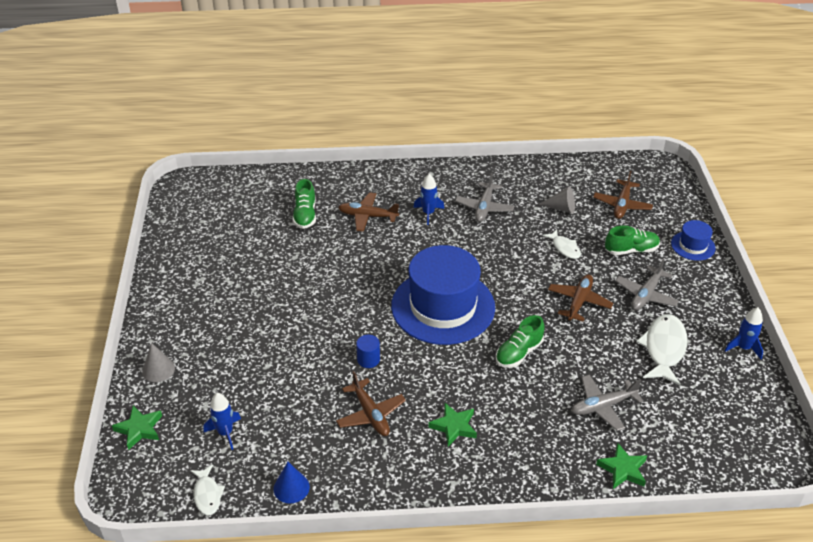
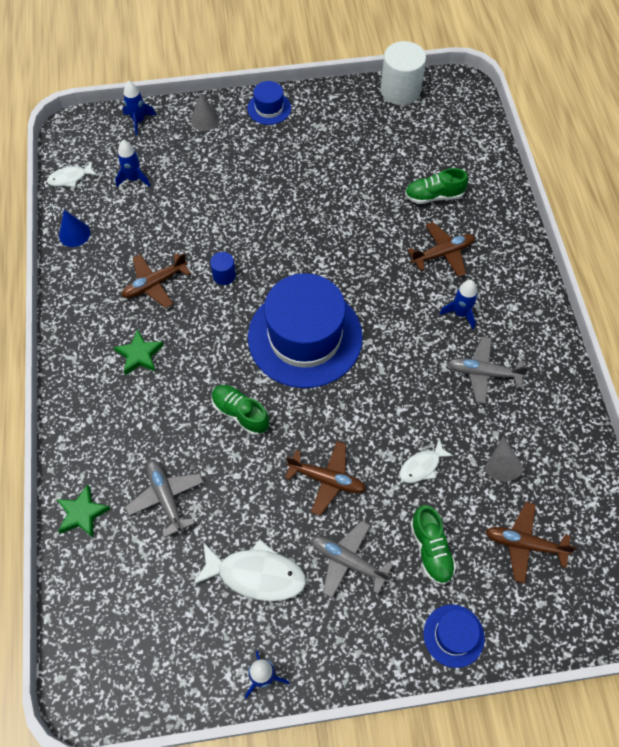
camera: 85 degrees right, 20 degrees up
(139, 429) = (138, 121): green star -> blue rocket
(161, 317) = (269, 108): none -> blue hat
(173, 223) = (400, 91): none -> white cylinder
(367, 216) = (443, 253): brown plane -> brown plane turned 60 degrees clockwise

